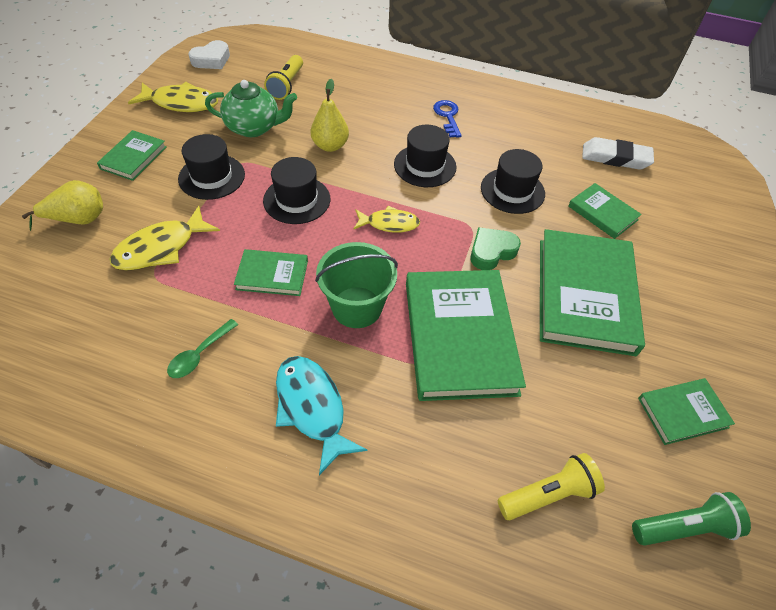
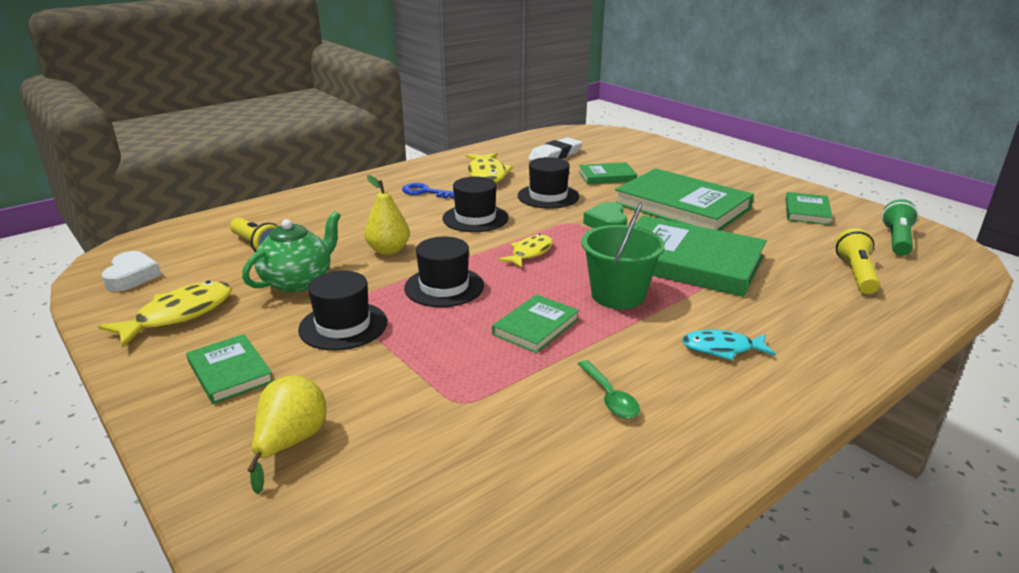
camera: 55 degrees left, 25 degrees down
(161, 248) = (421, 387): yellow fish -> yellow fish (487, 174)
(312, 408) = (722, 348): turquoise fish -> turquoise fish, size x0.66

